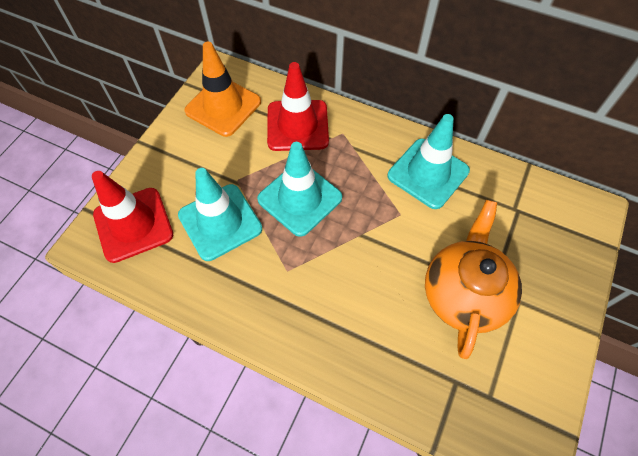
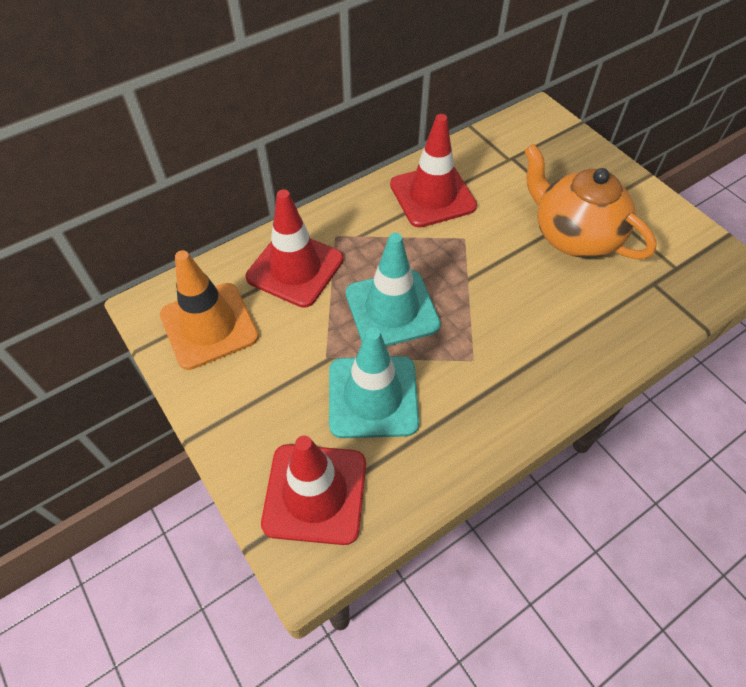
camera: 60 degrees left, 5 degrees down
(428, 173) = (432, 195): turquoise traffic cone -> red traffic cone

